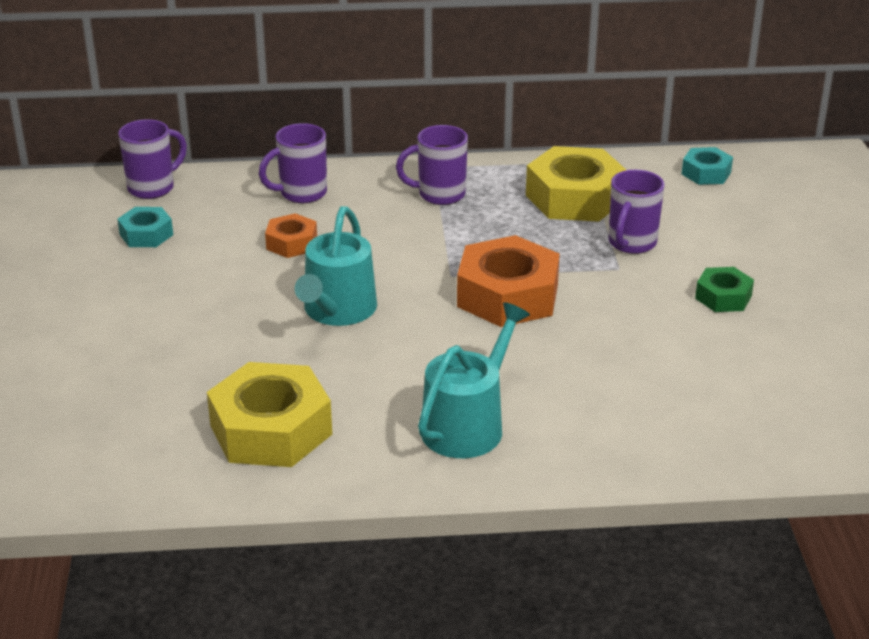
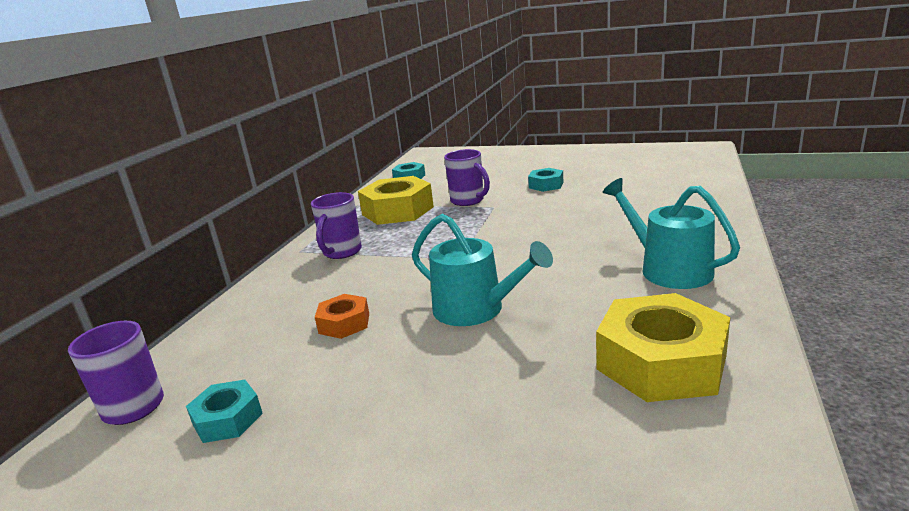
camera: 65 degrees left, 10 degrees down
(301, 194) = (266, 311): purple mug -> none
(507, 295) = (502, 241): orange nut -> none
(723, 297) = (546, 185): green nut -> turquoise nut

